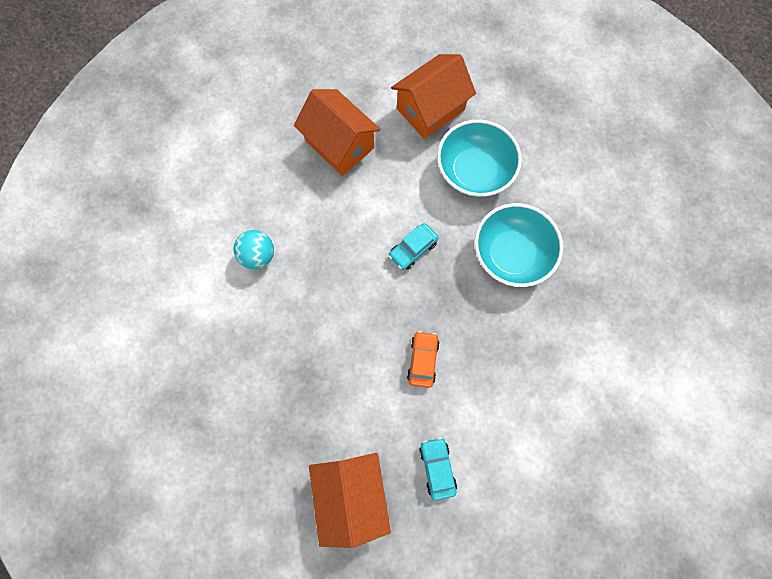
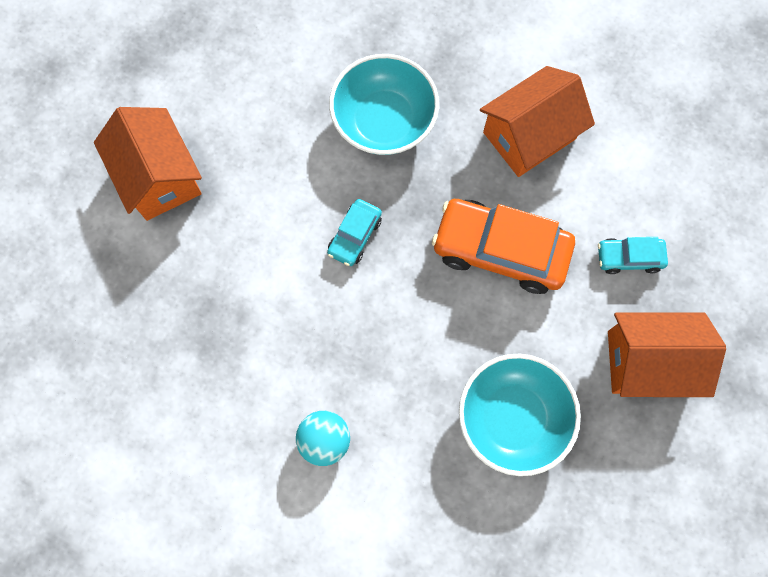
camera: 80 degrees left, 0 degrees up
(340, 144) = (182, 305): orange house -> orange house (529, 135)
(413, 249) = (355, 236): turquoise car -> turquoise car turned 60 degrees clockwise
(422, 360) = (500, 250): orange car -> orange car, size x1.98
(474, 171) = (263, 141): turquoise bowl -> turquoise bowl (512, 417)

